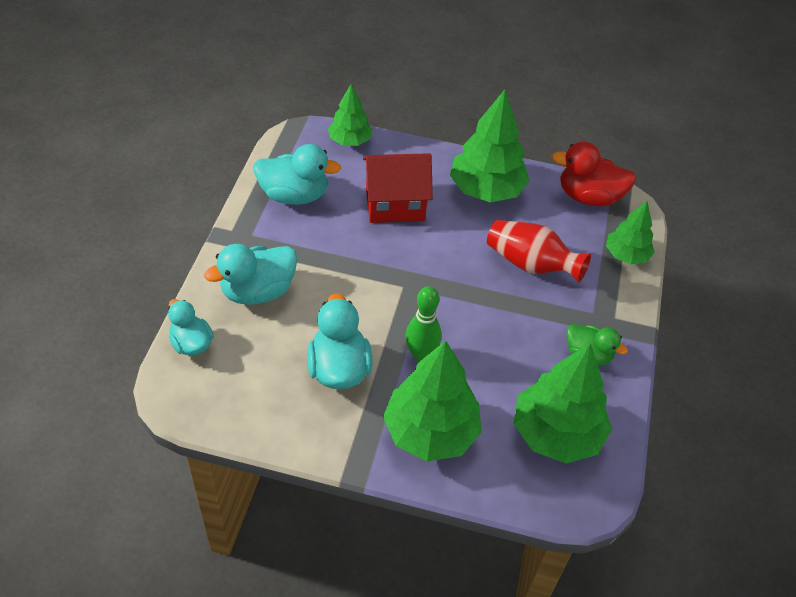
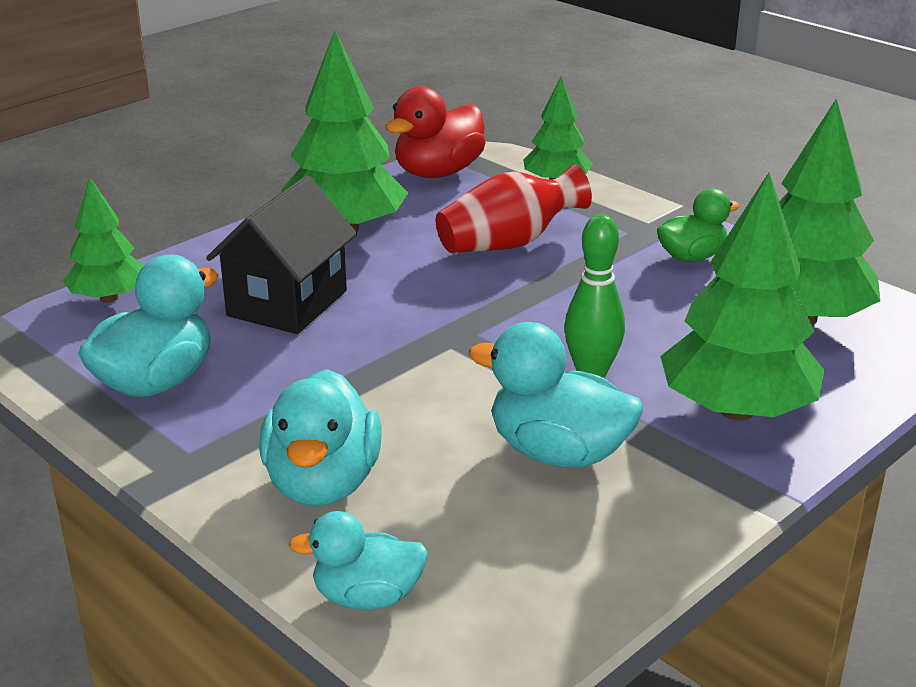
camera: 55 degrees left, 20 degrees down
(395, 205) = (287, 303): red house -> black house

